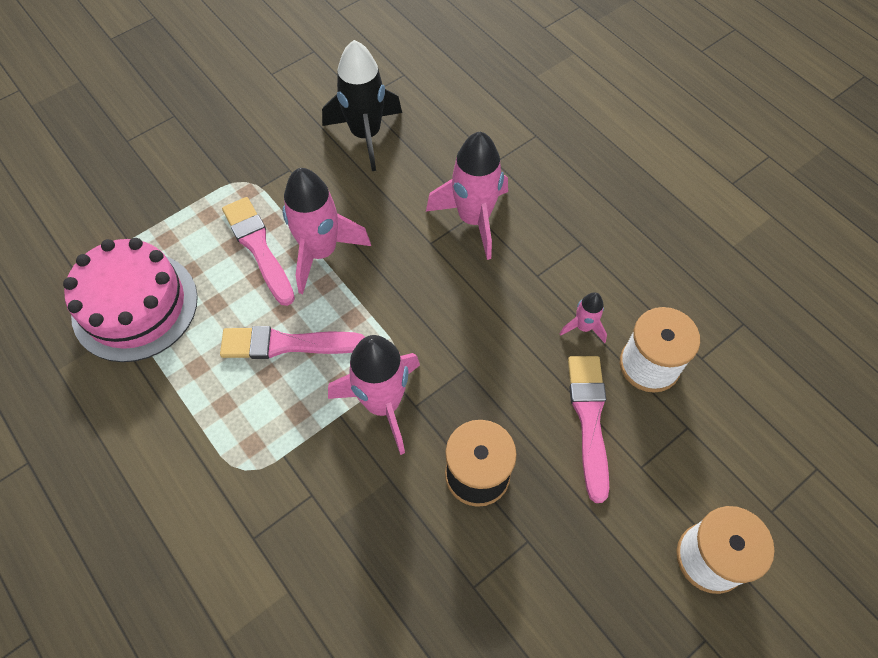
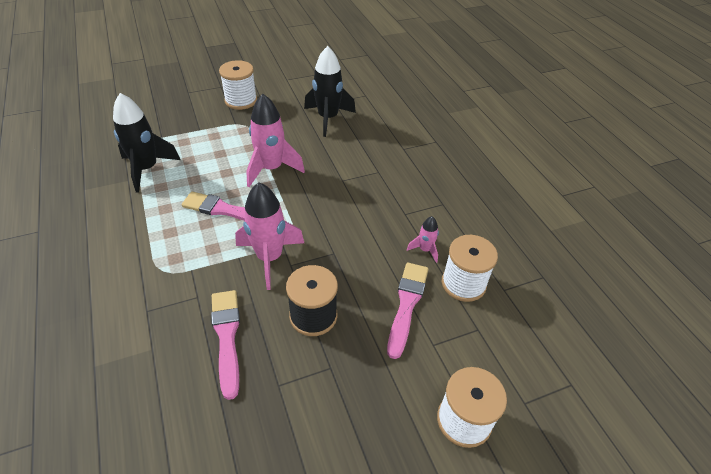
camera: 15 degrees right, 15 degrees down
(135, 306) = (147, 169): pink cake -> black rocket
(218, 135) = (241, 100): none -> white spool
(258, 247) = (235, 158): pink brush -> pink brush (227, 337)
(473, 219) = (376, 174): pink rocket -> none

